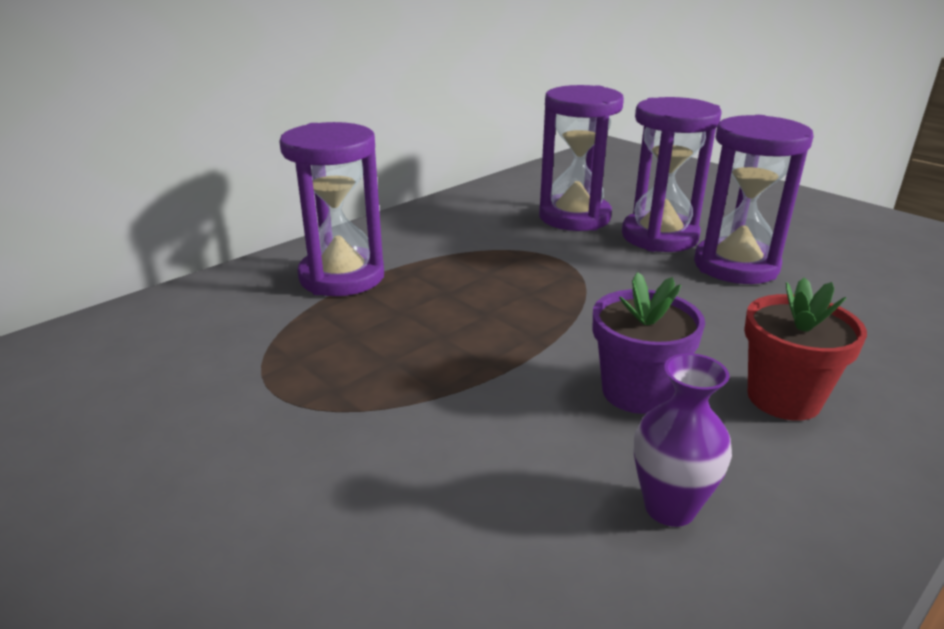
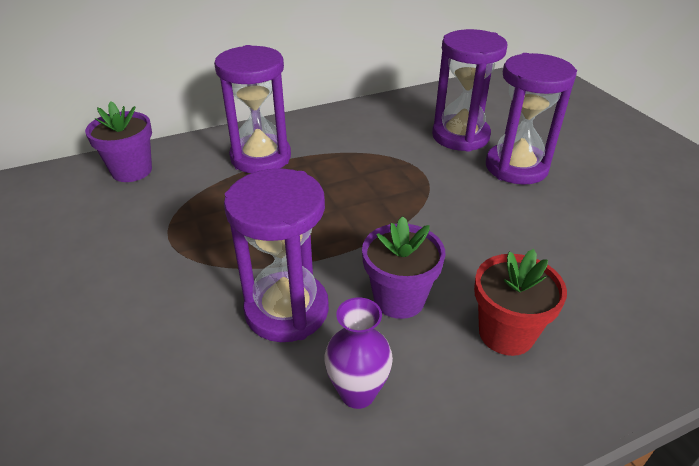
camera: 20 degrees right, 10 degrees up
(158, 323) = (132, 171): none -> purple flower pot
(736, 266) = (559, 207): purple hourglass -> purple hourglass (287, 310)

